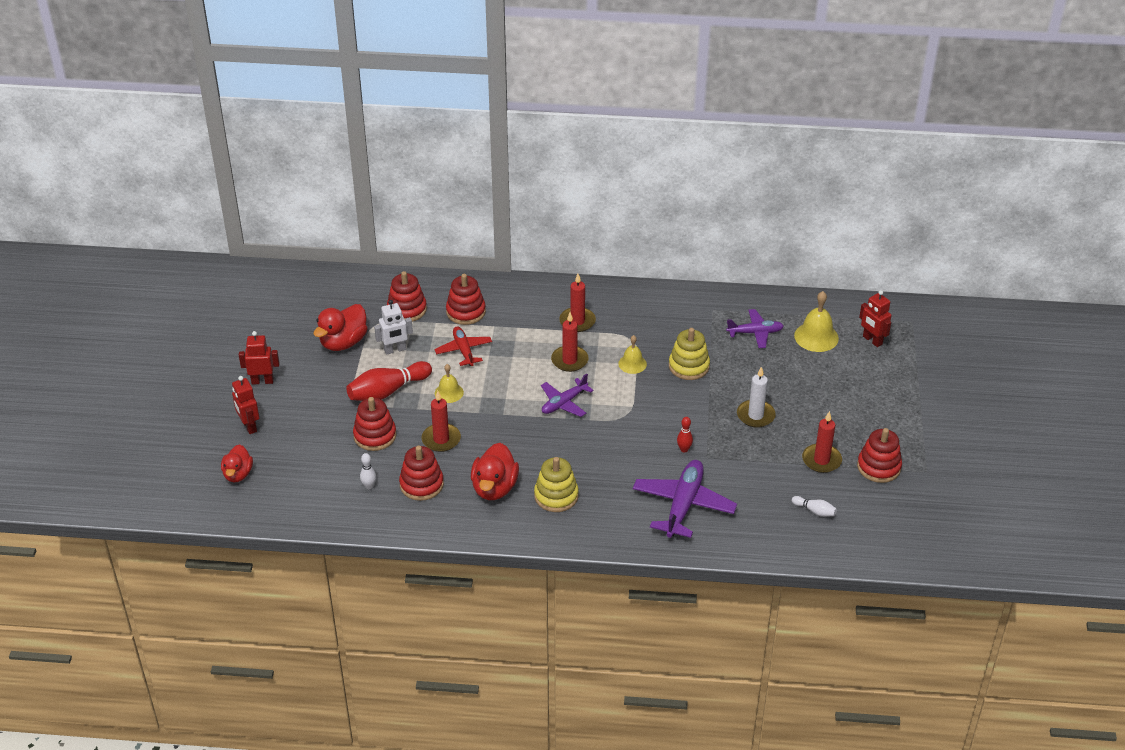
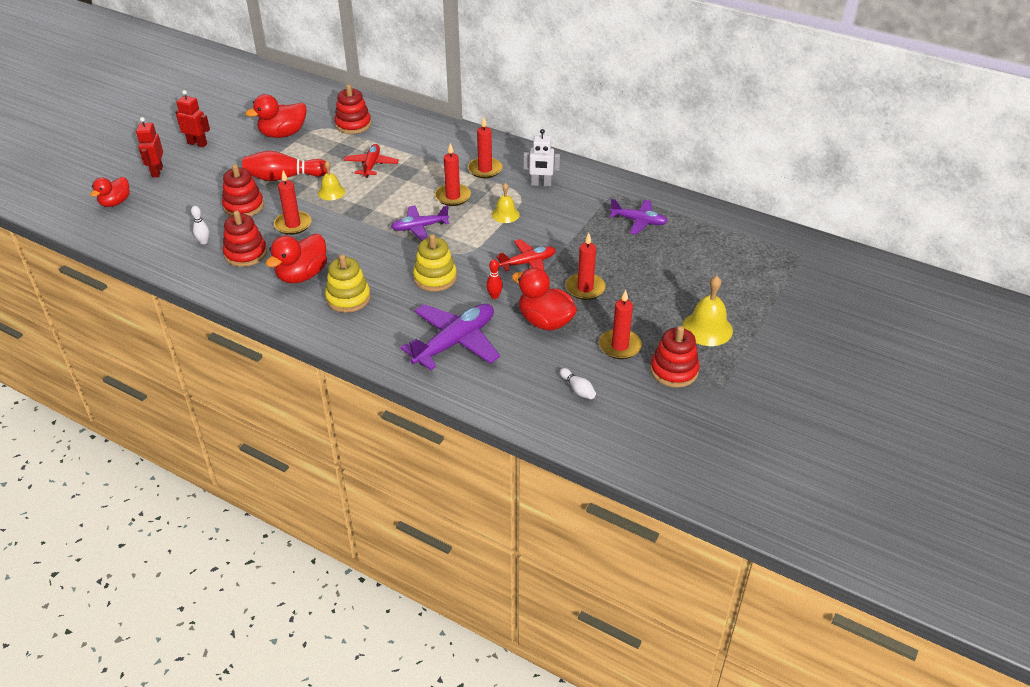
camera: 25 degrees right, 0 degrees up
(395, 350) = (317, 150): white robot -> white robot (541, 184)
(466, 312) = (398, 138): red stacking toy -> none
(689, 366) = (555, 230): yellow stacking toy -> yellow stacking toy (435, 278)
(689, 407) = (528, 263): none -> red plane
(744, 459) = (545, 321): none -> red duck
(755, 415) = (585, 288): white candle -> red candle
(816, 337) = (696, 240): yellow bell -> yellow bell (707, 328)
(872, 340) = (750, 259): red robot -> none

